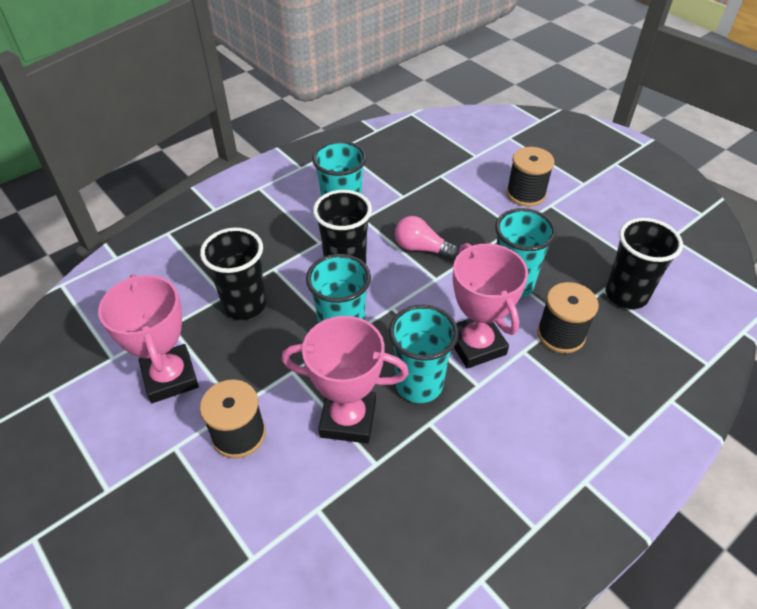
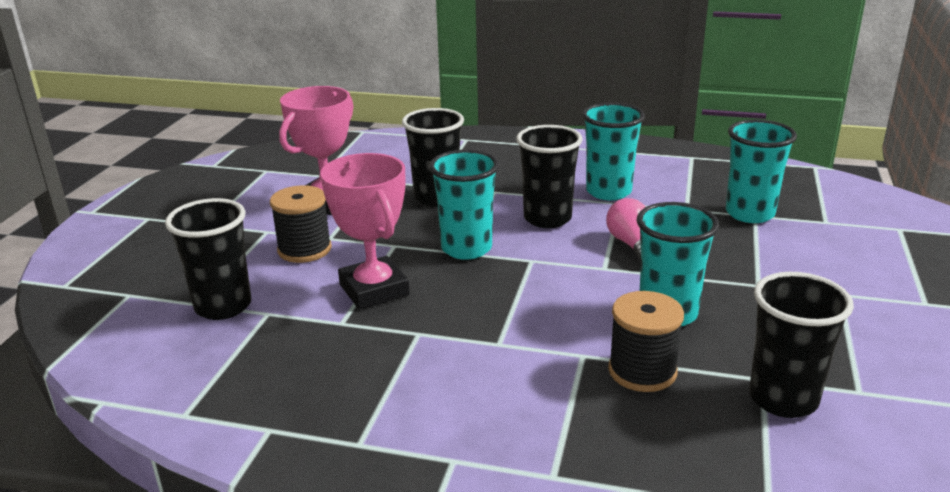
camera: 55 degrees right, 20 degrees down
(277, 538) = (223, 306): none -> black cup
(419, 384) = (456, 309): turquoise cup -> turquoise cup (750, 213)
(476, 345) = (549, 322): pink trophy -> none
(525, 194) = (825, 271): black spool -> none

